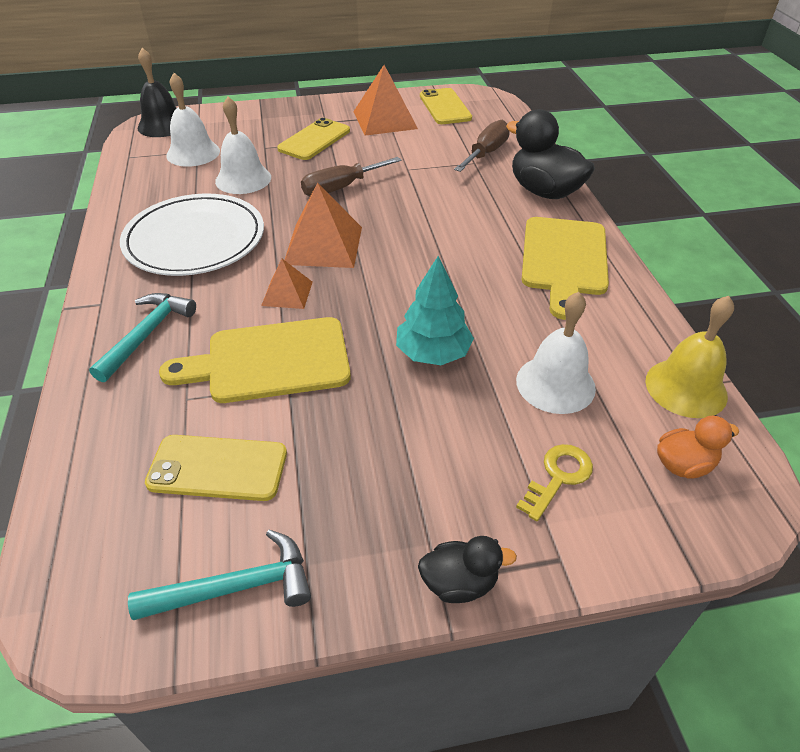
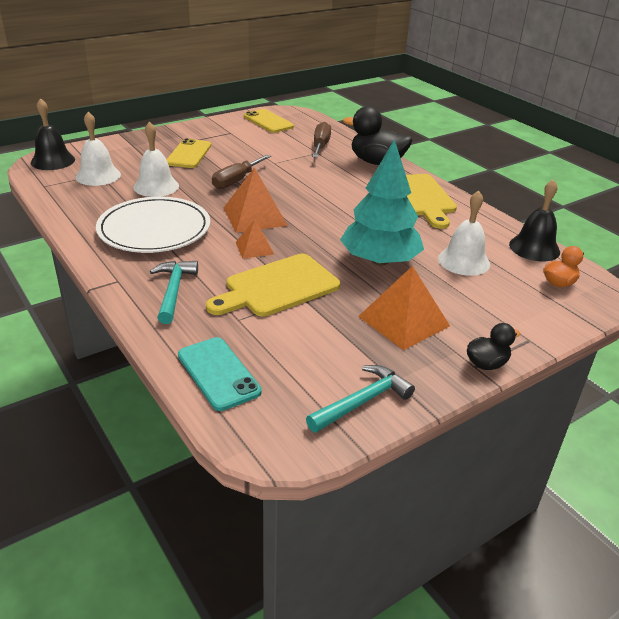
camera: 25 degrees left, 10 degrees down
(100, 476) = (218, 373): none -> turquoise phone
(218, 468) = (296, 349): yellow phone -> none
(385, 120) = (231, 135): orange pyramid -> orange pyramid (404, 321)
(433, 353) = (379, 261): turquoise tree -> turquoise tree, size x1.54
(558, 477) = (500, 304): yellow key -> none
(686, 388) = (534, 248): yellow bell -> black bell

